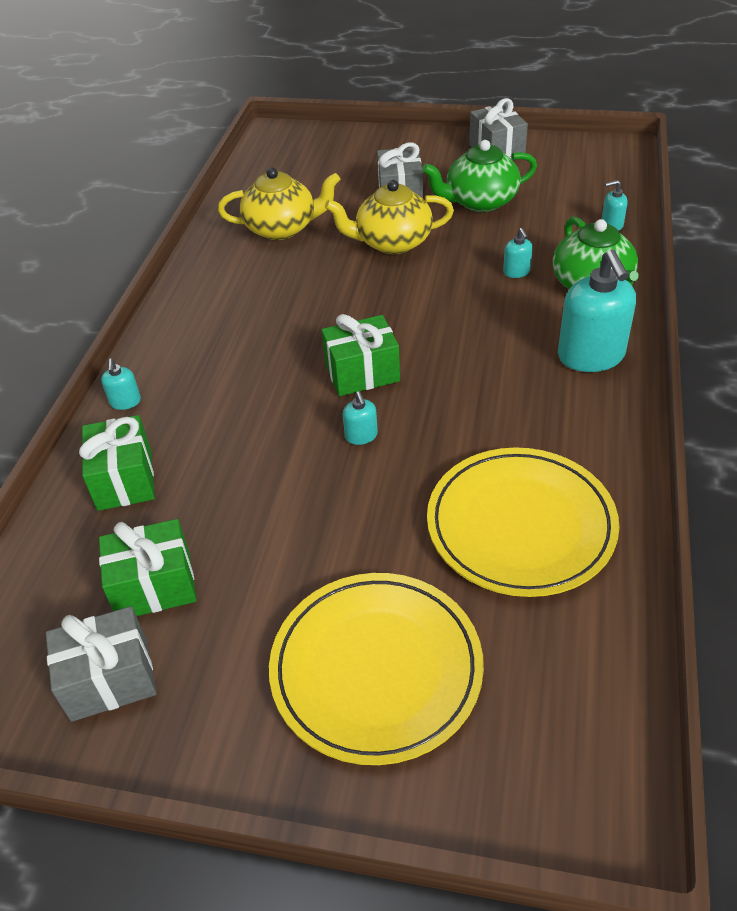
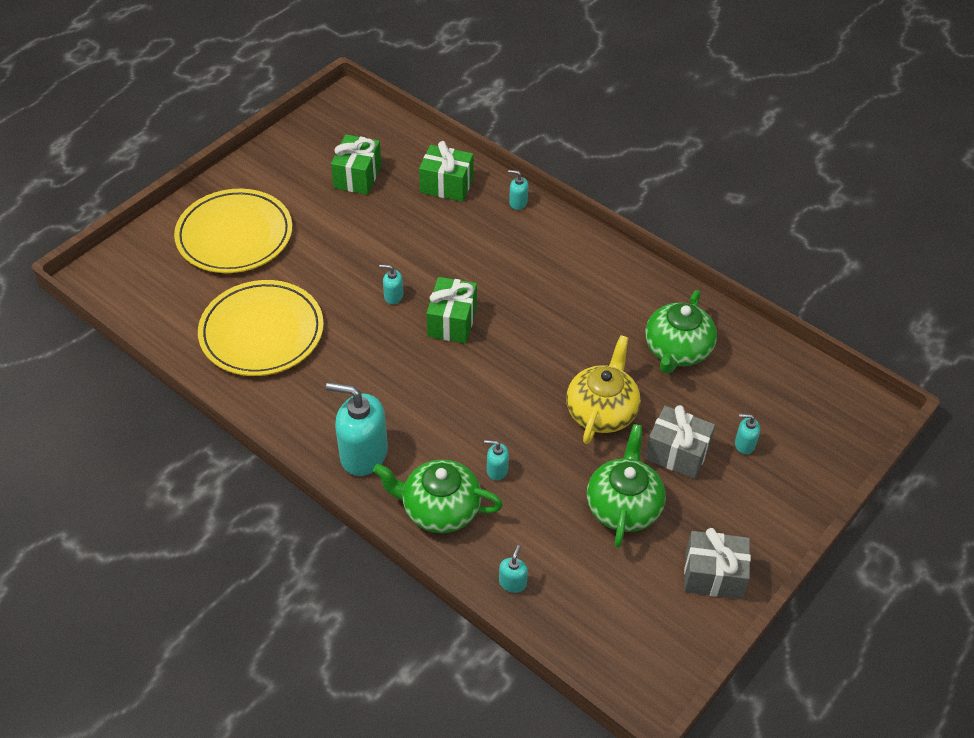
camera: 115 degrees right, 5 degrees up
(110, 679) = (316, 148): grey gift -> none
(282, 228) = (677, 350): yellow teapot -> green teapot
(359, 171) = (744, 444): none -> turquoise soap dispenser

